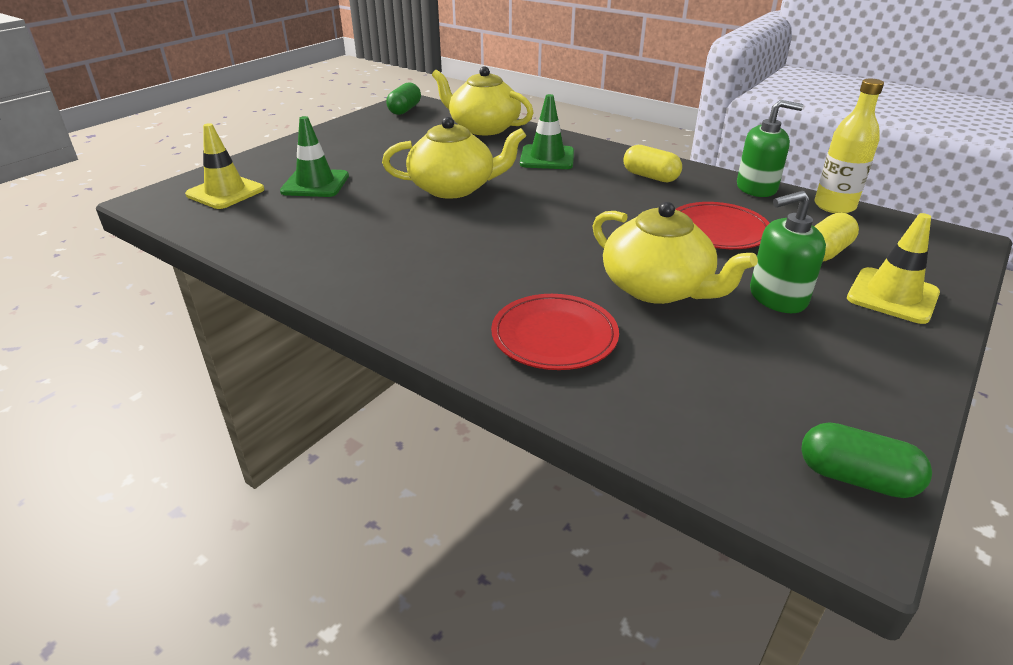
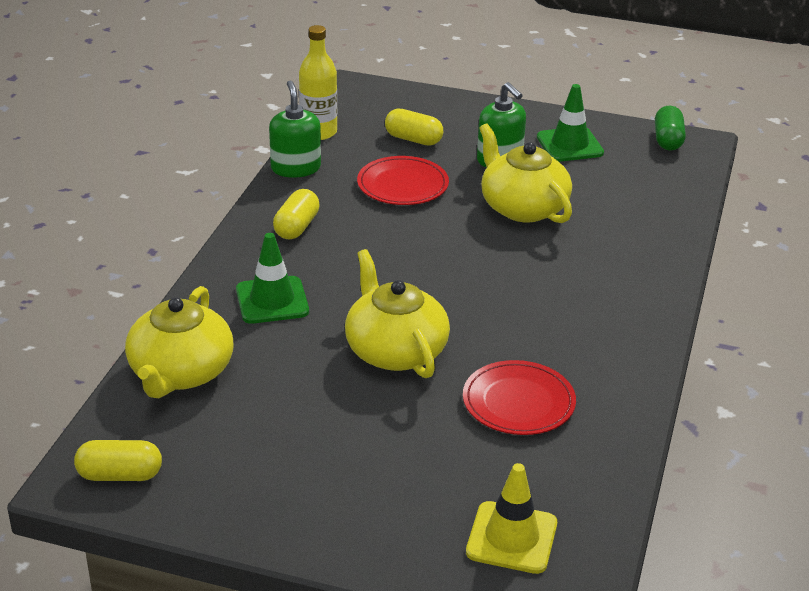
camera: 110 degrees left, 0 degrees up
(315, 184) = (443, 465): green traffic cone -> green traffic cone (570, 145)
(404, 110) = (120, 475): green capsule -> yellow capsule
(554, 336) = (621, 244): red plate -> red plate (518, 402)
(658, 288) = (522, 207): yellow teapot -> yellow teapot turned 60 degrees counterclockwise
(892, 296) = (466, 118): yellow traffic cone -> none

